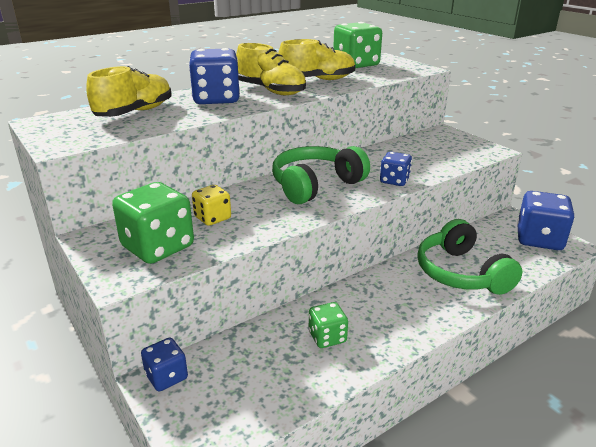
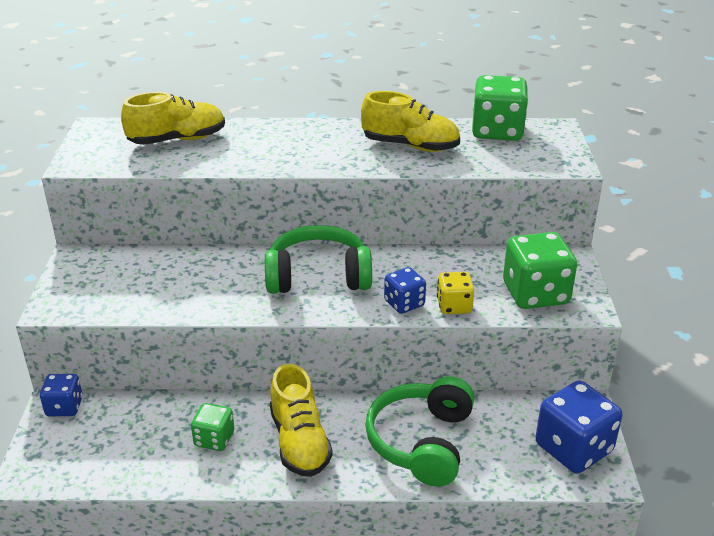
camera: 35 degrees right, 5 degrees up
(158, 247) = (110, 288): green dice -> green dice (535, 294)
(212, 218) = (183, 276): yellow dice -> yellow dice (454, 306)
(216, 99) = (268, 144): blue dice -> none
(271, 91) = (337, 148): yellow shoe -> yellow shoe (299, 442)

